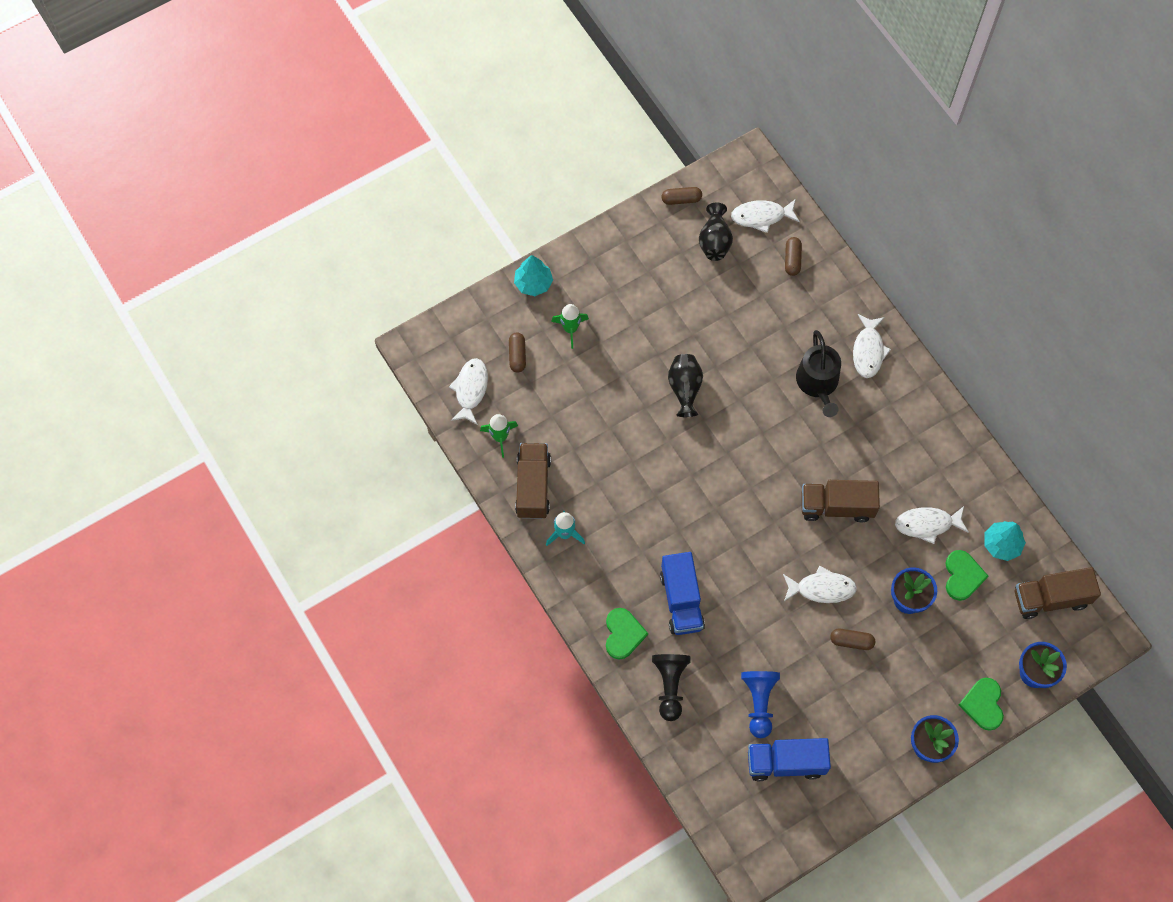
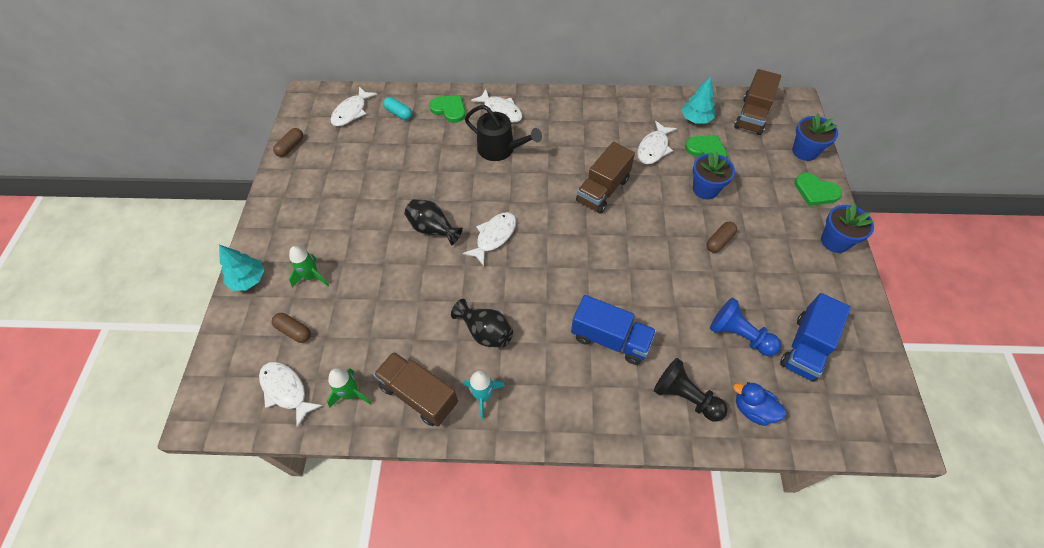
camera: 55 degrees left, 10 degrees down
(623, 634) = (612, 406): green heart -> green heart (449, 109)
(695, 743) = (753, 409): none -> blue duck
(714, 241) = (341, 146): black vase -> black vase (485, 332)
(792, 260) = (398, 113): brown capsule -> turquoise capsule
(822, 588) = (663, 235): white fish -> white fish (494, 237)

